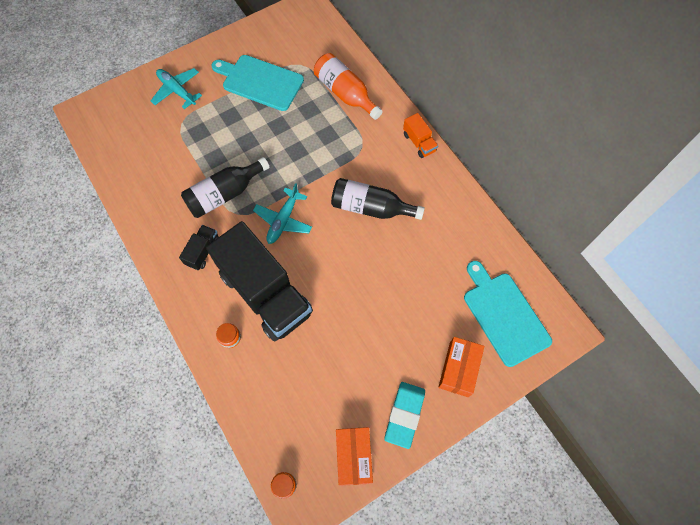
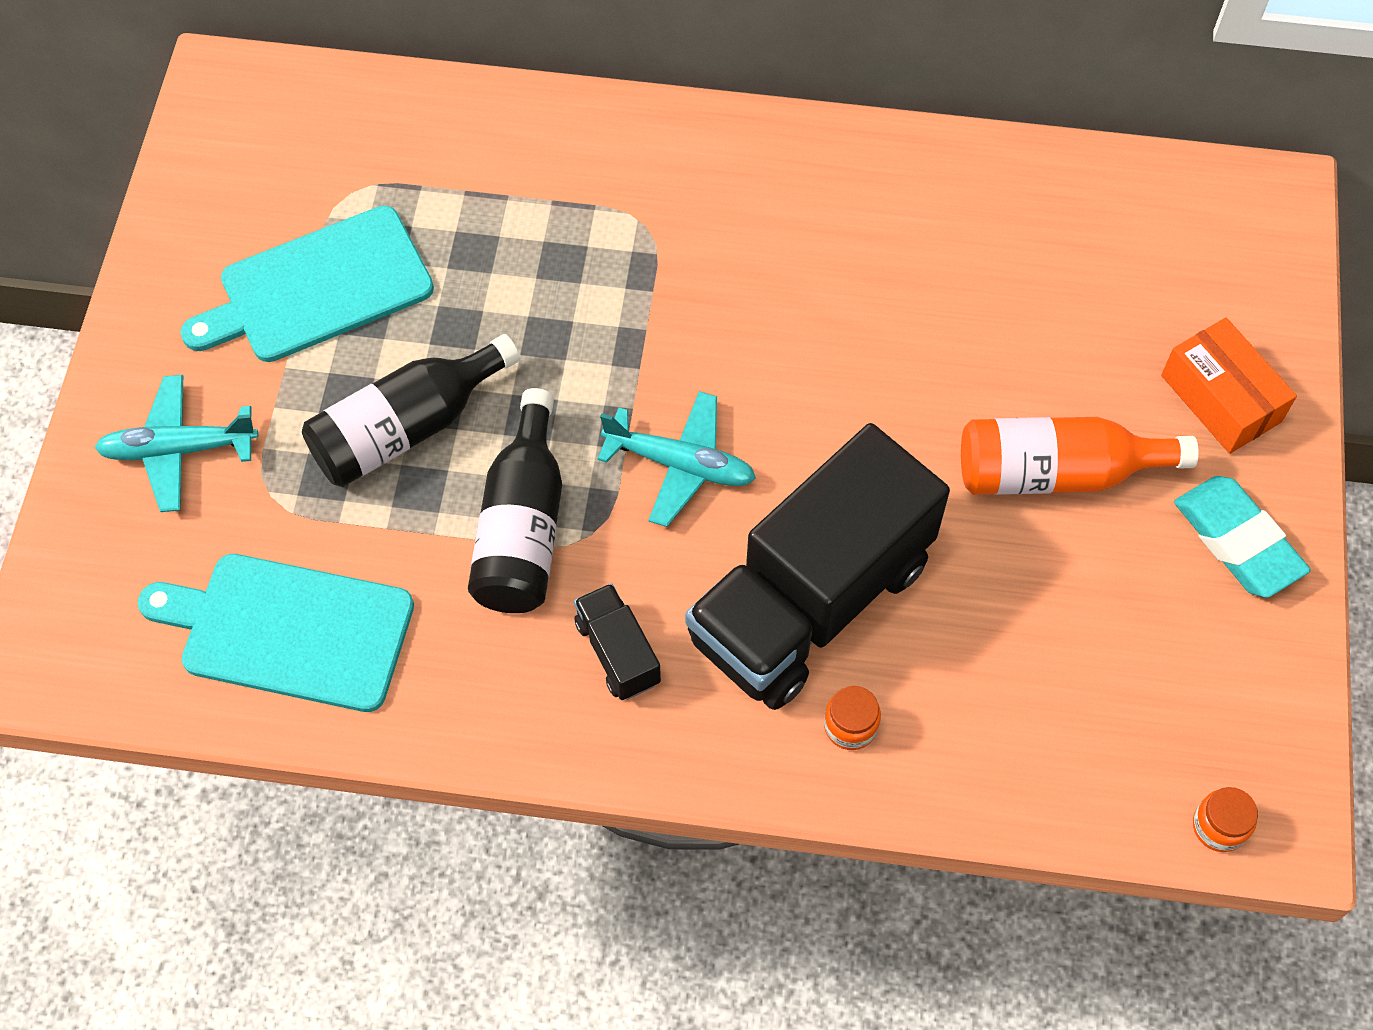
camera: 50 degrees left, 5 degrees down
(265, 293) = (810, 601): black truck -> black truck turned 135 degrees clockwise
(283, 220) = (680, 465): turquoise plane -> turquoise plane turned 45 degrees counterclockwise
(345, 93) = (499, 168): orange bottle -> orange bottle (1056, 473)
(353, 457) = (1252, 675): orange box -> none
(371, 208) = (790, 304): black bottle -> black bottle (407, 428)
(419, 142) = (726, 132): orange truck -> none
(504, 315) = (1178, 260): turquoise cutting board -> turquoise cutting board (289, 630)

